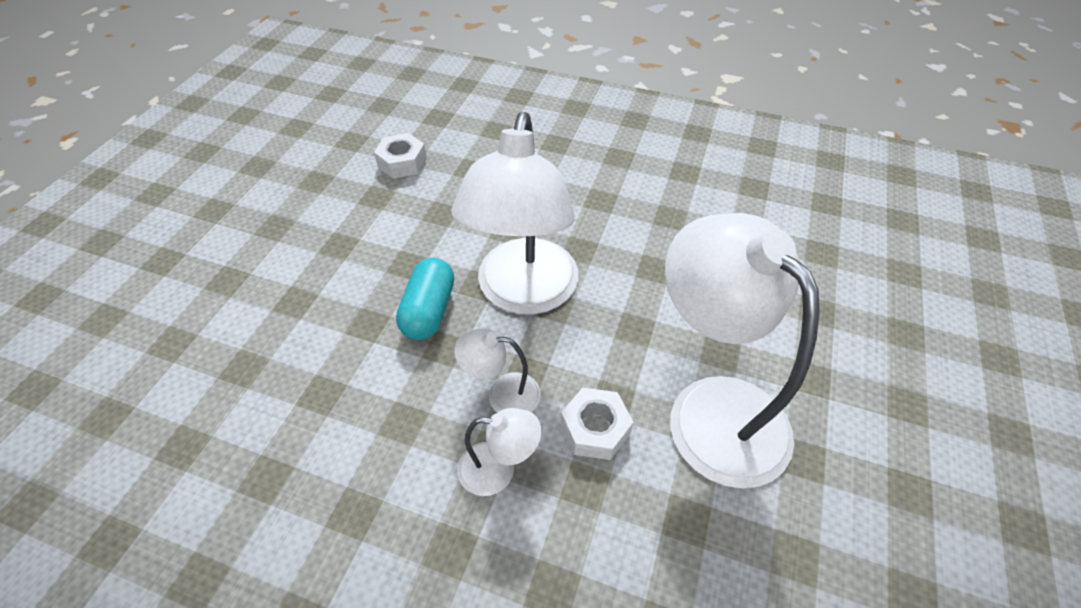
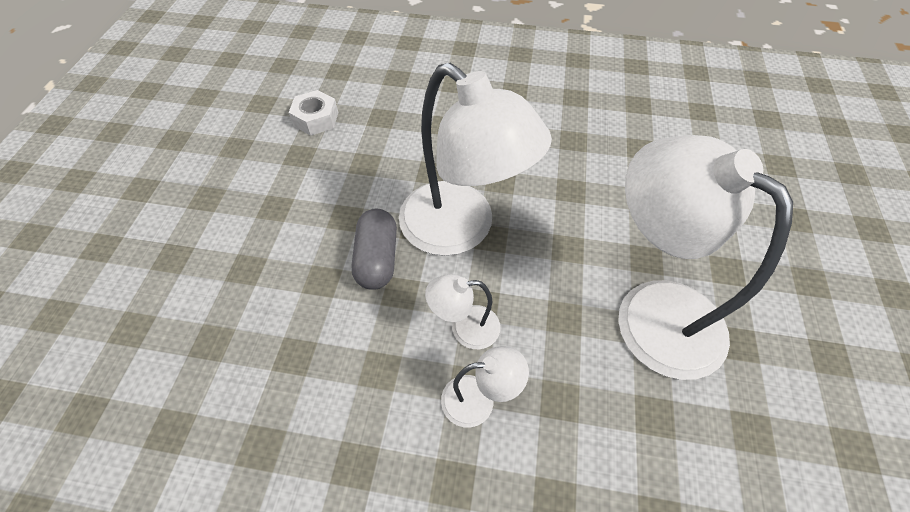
camera: 10 degrees left, 5 degrees up
(429, 310) = (377, 259): turquoise capsule -> grey capsule
(524, 293) = (461, 230): white lamp -> white lamp turned 45 degrees counterclockwise
(595, 429) = (555, 346): white nut -> none

